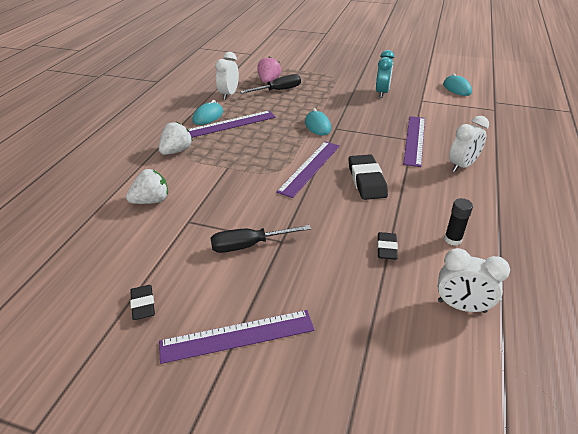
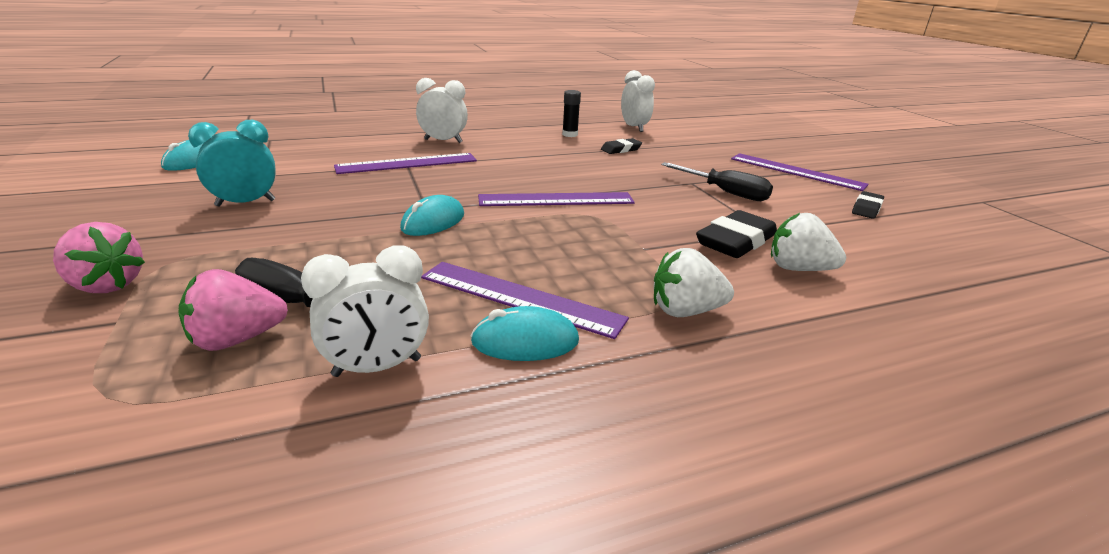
camera: 130 degrees left, 10 degrees down
(325, 69) = (107, 285): none -> pink strawberry
(366, 180) = (535, 170): black eraser -> black eraser (736, 241)

